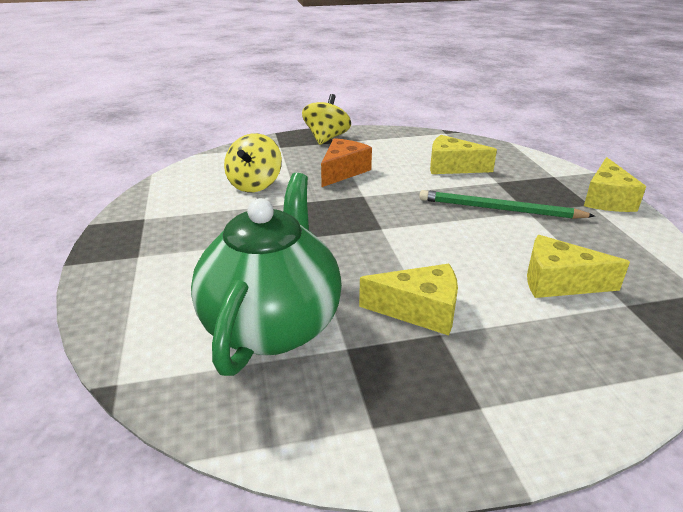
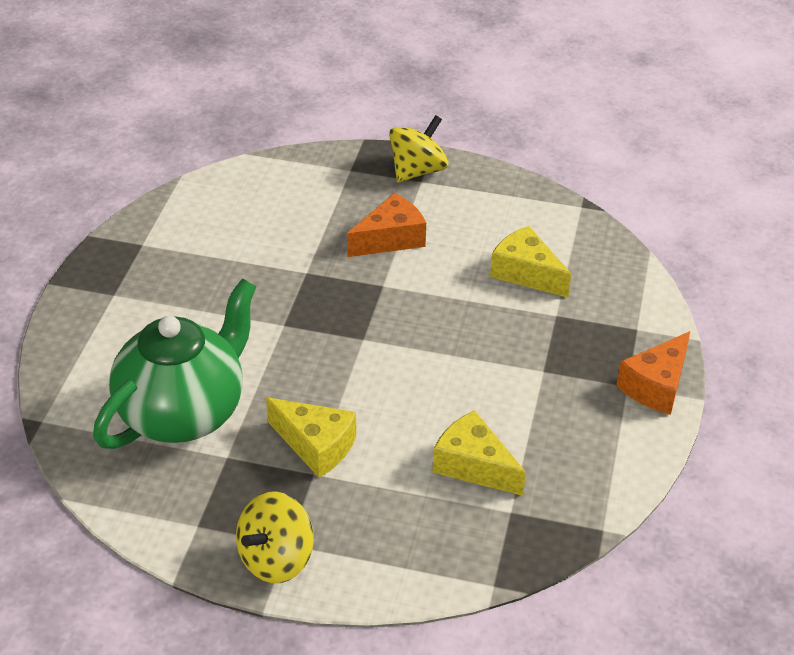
camera: 25 degrees right, 10 degrees up
(255, 184) = (279, 229): yellow spinning top -> yellow spinning top (276, 559)
(499, 209) = (513, 356): green pencil -> none
(606, 199) = (656, 386): yellow cheese -> orange cheese

